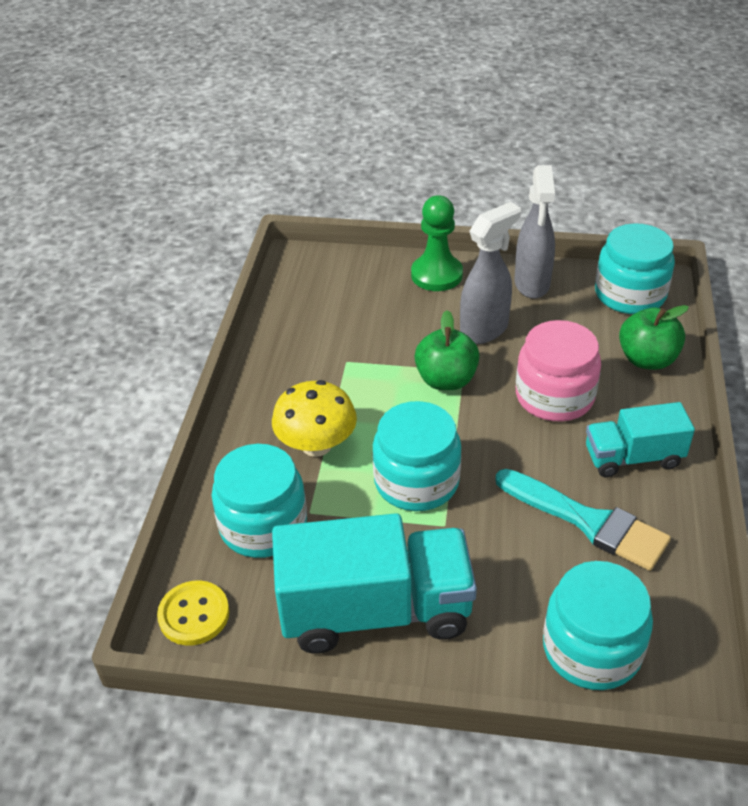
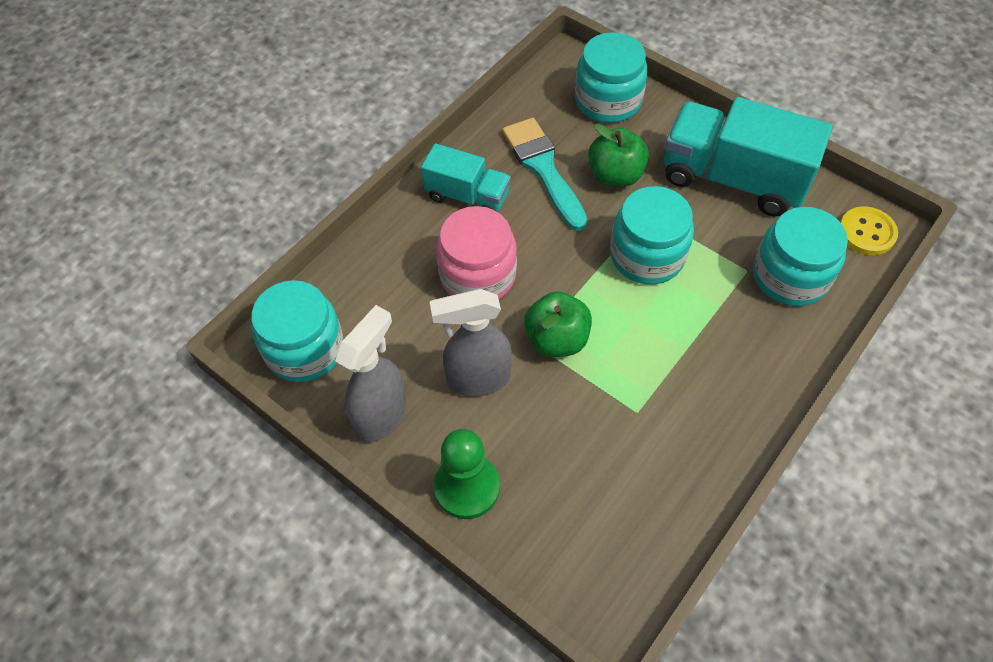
camera: 150 degrees left, 15 degrees up
(316, 445) = (713, 328): yellow mushroom -> none
(647, 359) = (368, 271): green apple -> green apple (615, 175)

